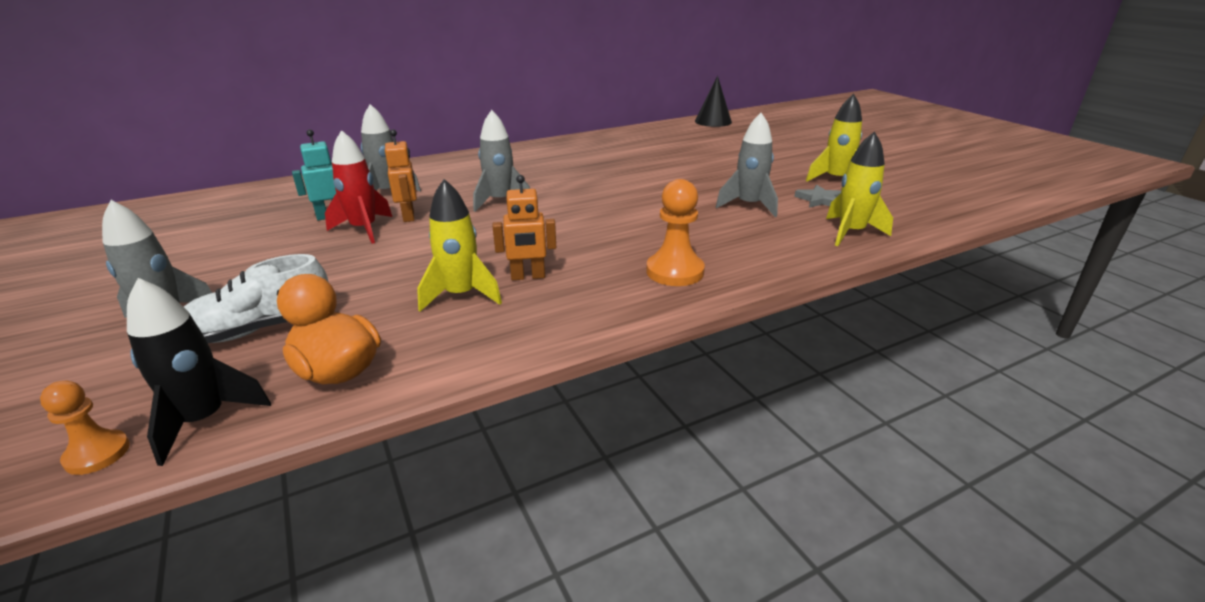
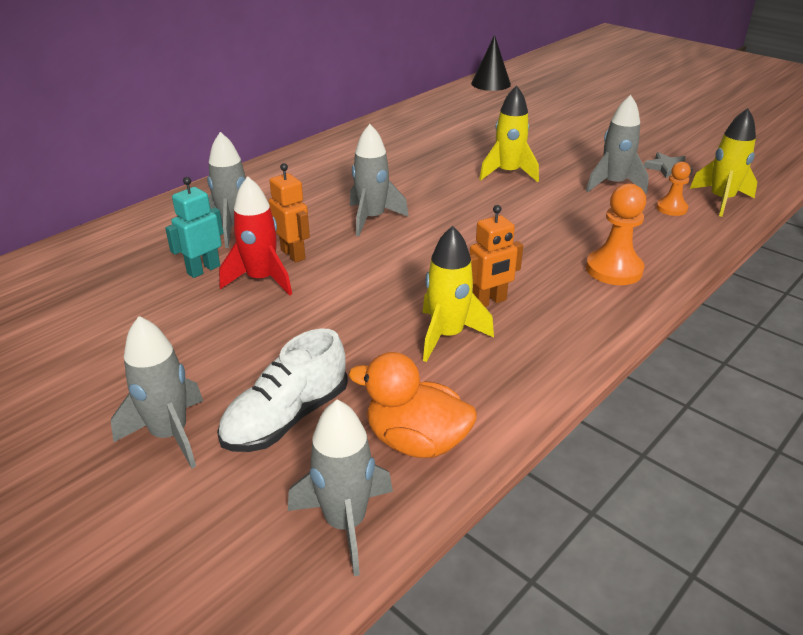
camera: 20 degrees left, 5 degrees up
(97, 454) = (280, 584): orange pawn -> orange pawn (671, 208)
(204, 420) = (345, 523): black rocket -> grey rocket
(835, 180) = (662, 142): yellow rocket -> yellow rocket (508, 173)

